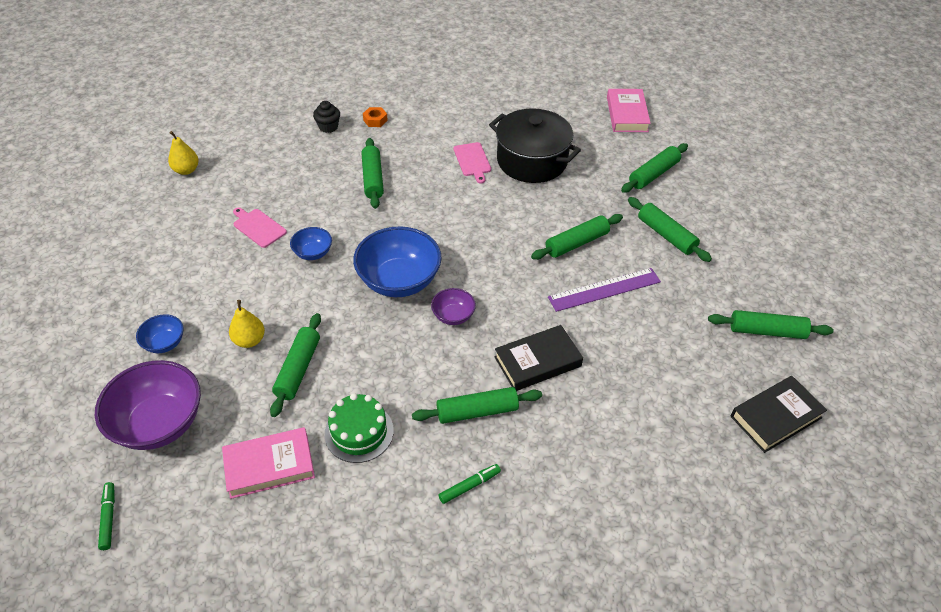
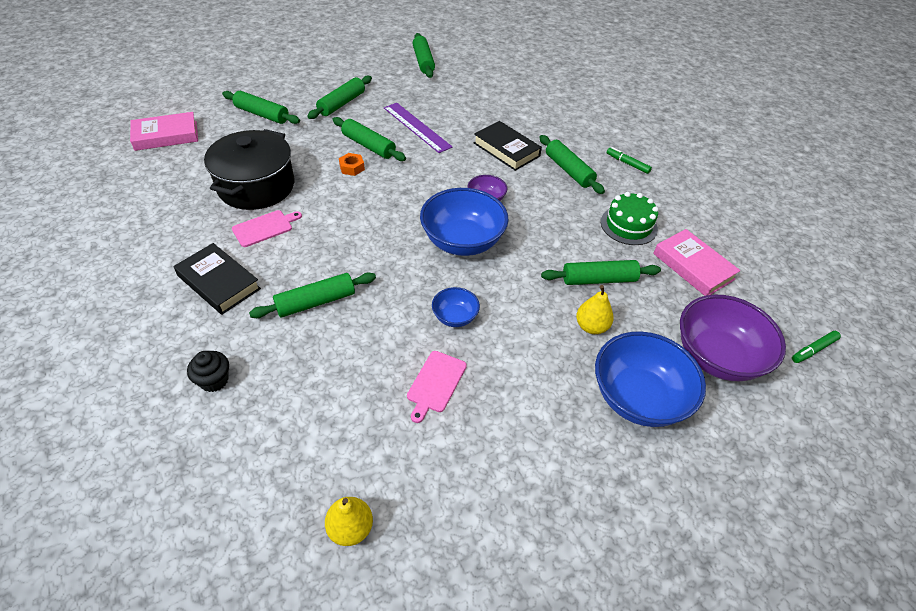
camera: 110 degrees left, 0 degrees up
(164, 343) = (638, 398): blue bowl -> blue bowl, size x2.01
(375, 120) = (193, 333): orange nut -> orange nut (352, 168)
(776, 417) = (492, 58): black book -> black book (219, 282)

